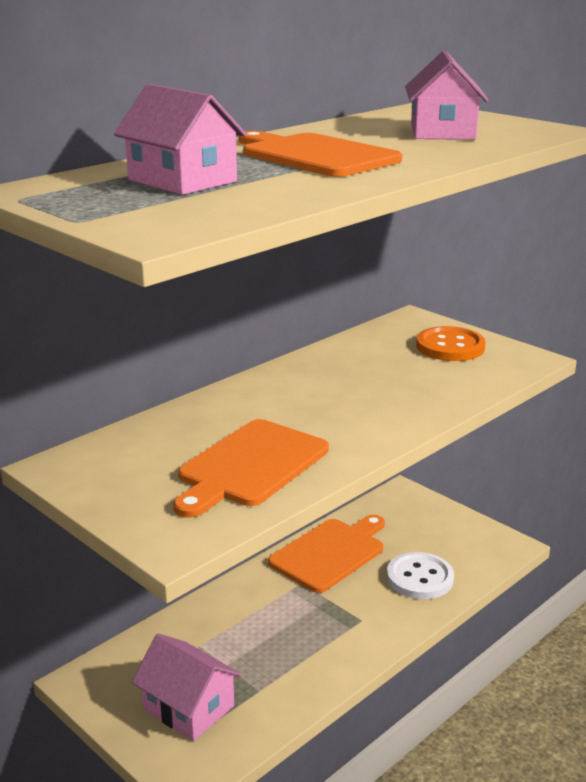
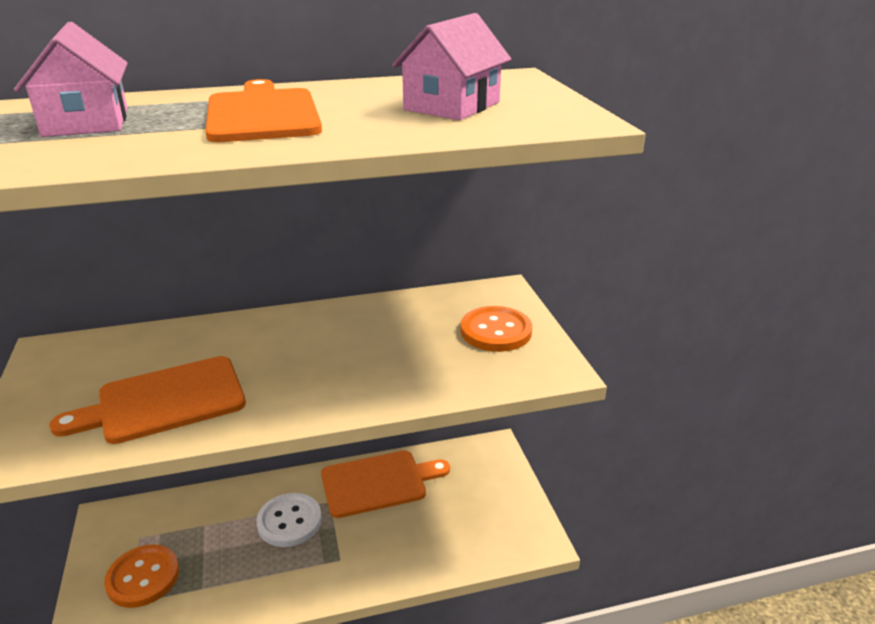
camera: 30 degrees right, 5 degrees up
(188, 707) = (143, 577): pink house -> orange button
(419, 578) = (426, 540): white button -> white button (289, 521)

